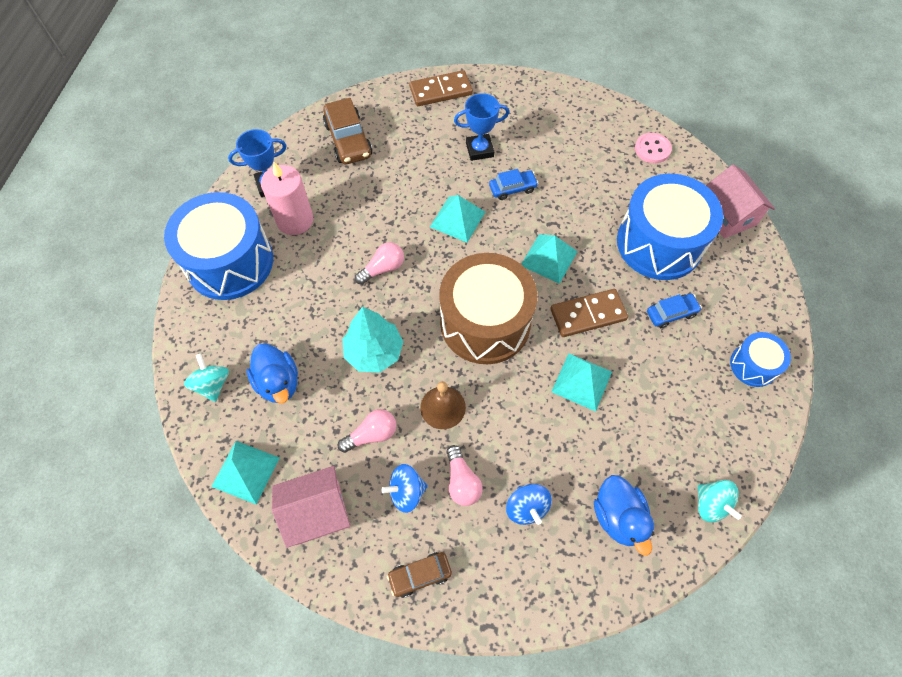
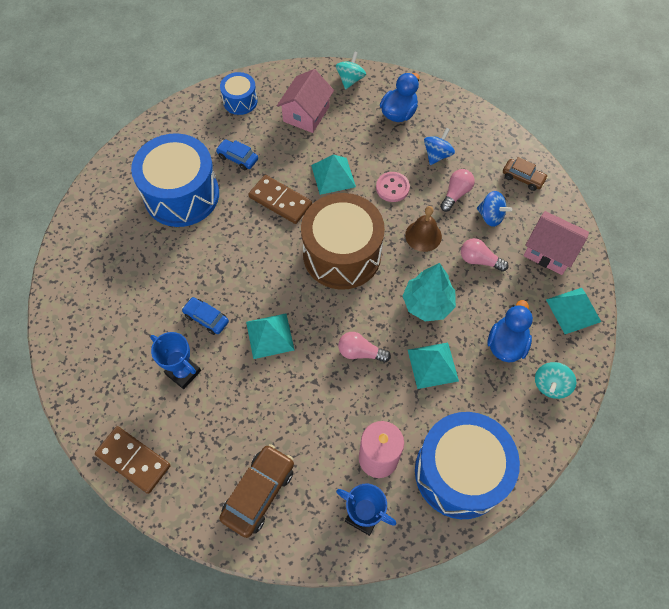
camera: 130 degrees left, 0 degrees up
(549, 258) = (253, 251): turquoise pyramid -> turquoise pyramid (433, 365)
(652, 149) = (85, 249): pink button -> pink button (392, 188)
(727, 215) = (120, 169): pink house -> pink house (306, 114)

